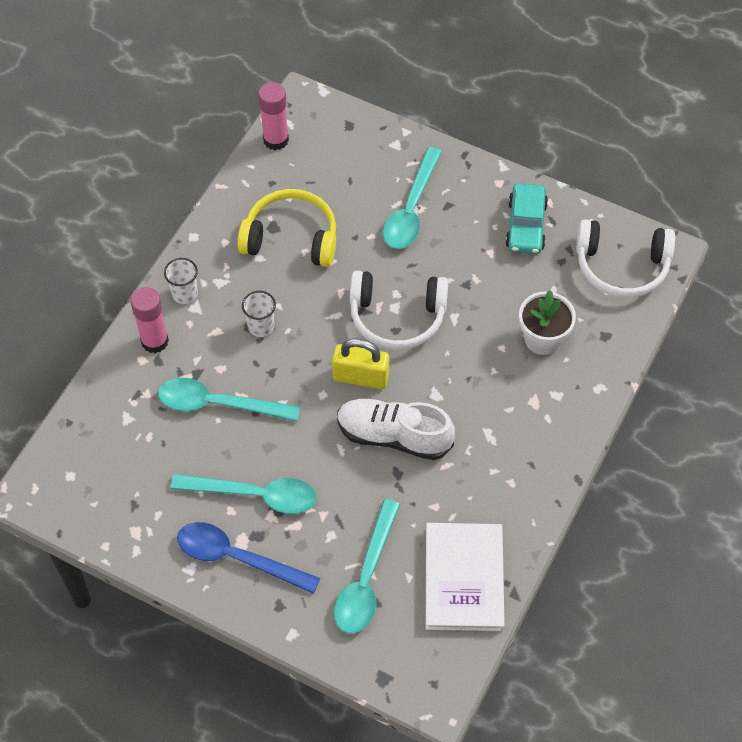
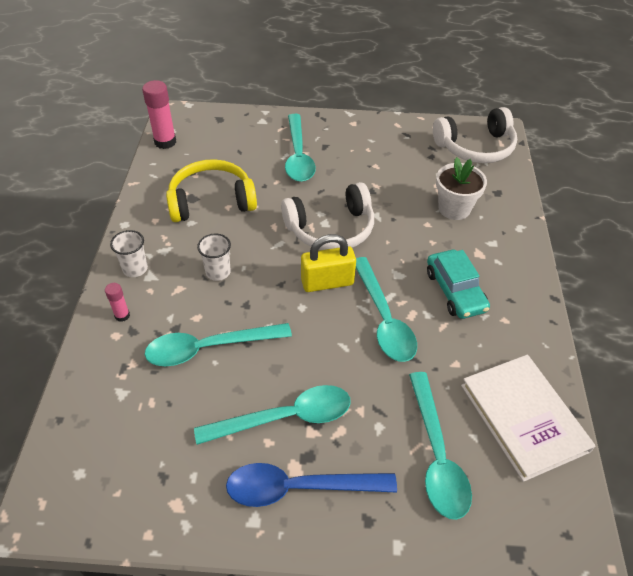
camera: 25 degrees left, 10 degrees down
(154, 341) = (122, 315): pink glue stick -> pink glue stick, size x0.54
(394, 436) = (384, 319): white shoe -> turquoise spoon
(525, 225) = (390, 142): turquoise car -> turquoise car (455, 291)

